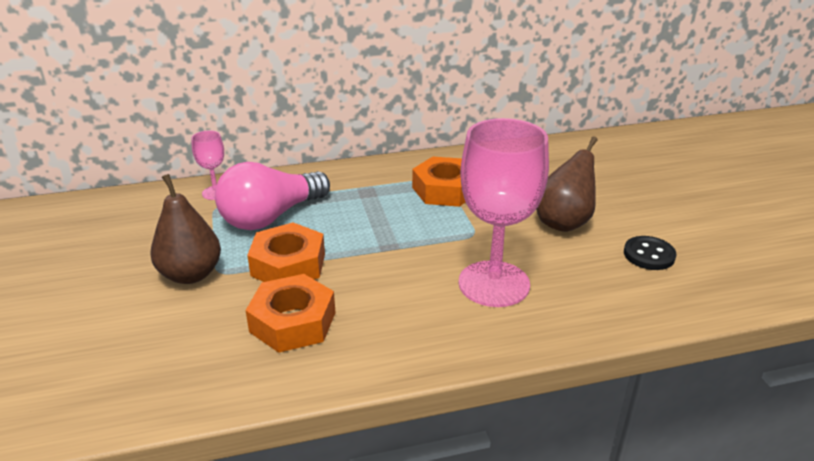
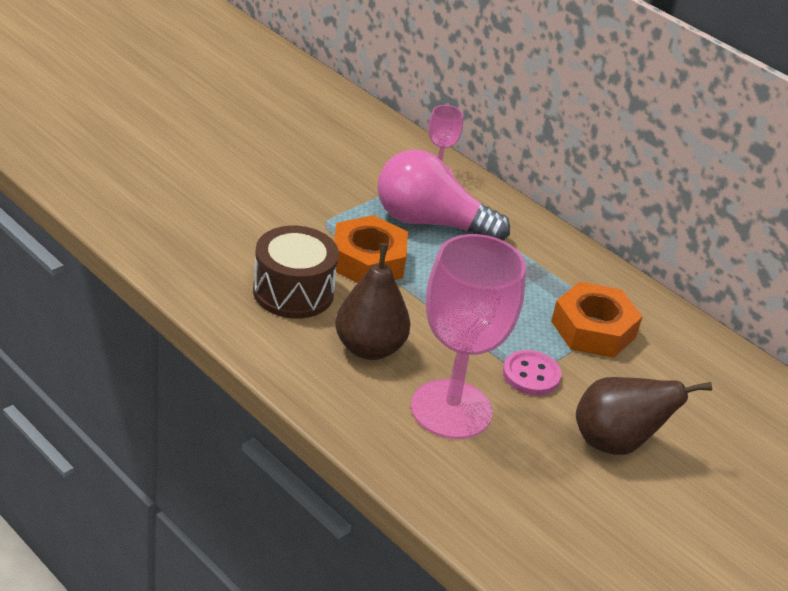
camera: 55 degrees right, 5 degrees up
(191, 274) = (308, 209): brown pear -> brown pear (369, 348)
(293, 322) = (293, 292): orange nut -> brown drum
(476, 232) = (531, 375): none -> pink button
(649, 255) = (612, 531): black button -> none

